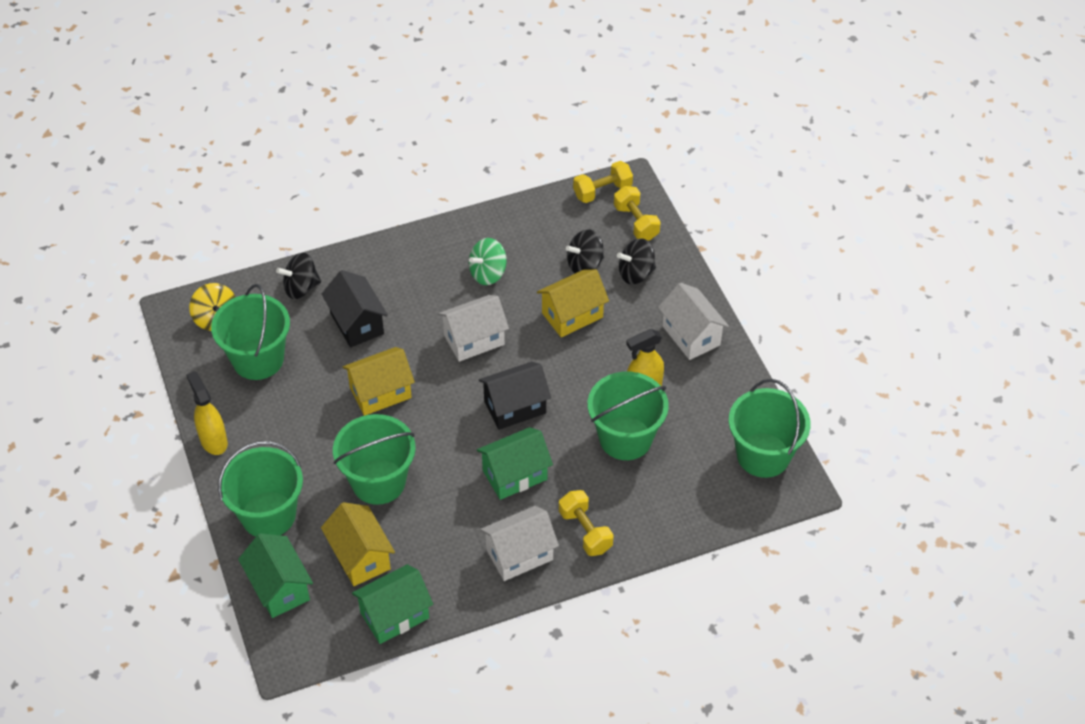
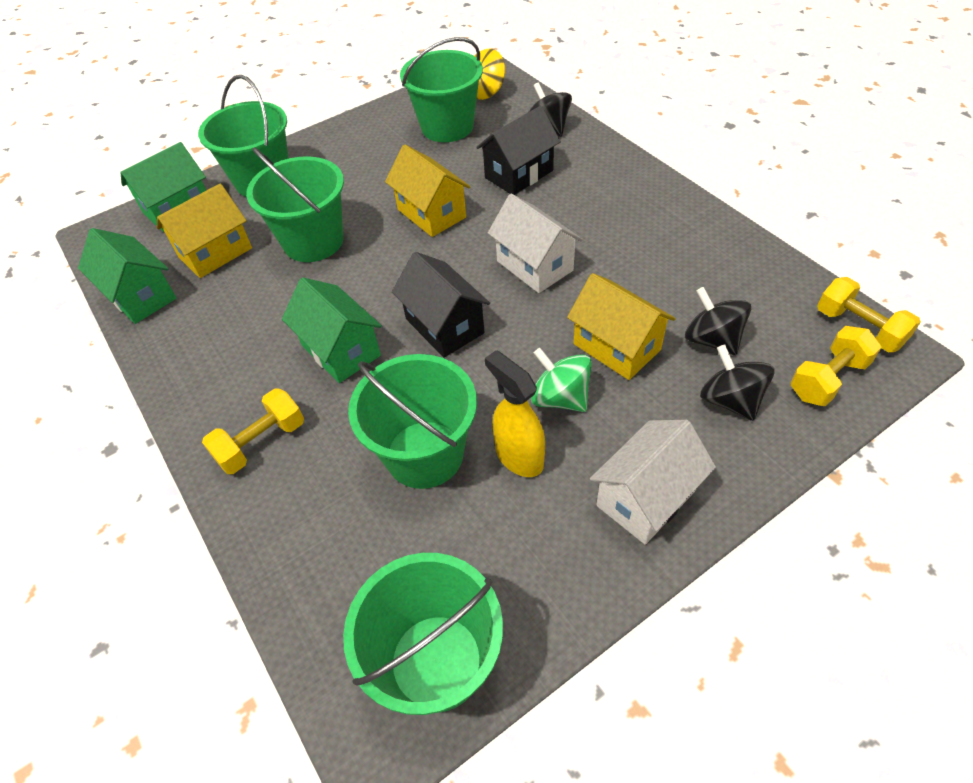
camera: 80 degrees right, 0 degrees up
(213, 441) = (344, 128): yellow spray bottle -> none
(488, 273) = (643, 253): green spinning top -> green spinning top (560, 398)
(519, 554) = (222, 383): white house -> none

